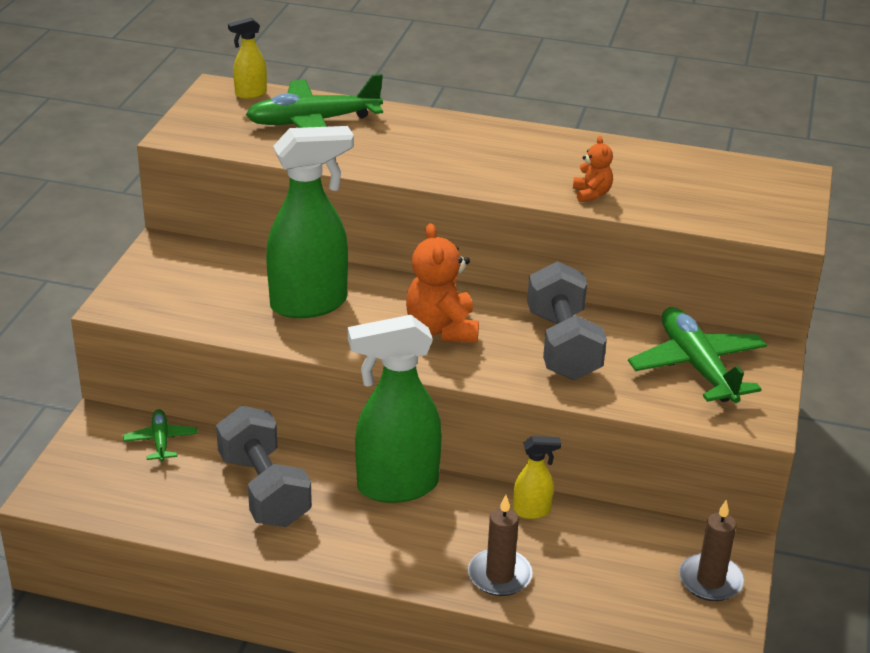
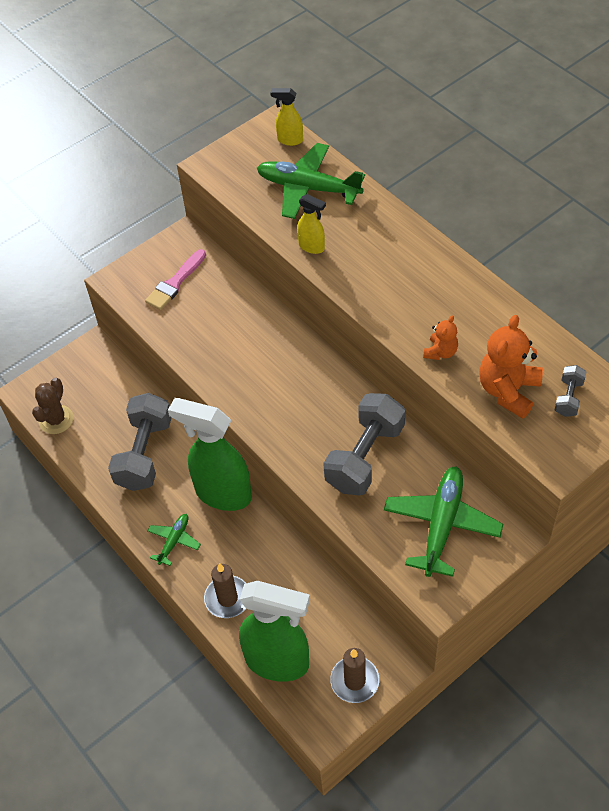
camera: 40 degrees right, 20 degrees up
(114, 504) = (56, 420): none -> brown cactus
(160, 441) = (115, 383): green plane -> green plane (174, 541)
(193, 283) = (175, 283): none -> pink brush
(310, 304) = (231, 336): green spray bottle -> green spray bottle (278, 662)
(442, 329) = (297, 400): orange teddy bear -> orange teddy bear (508, 391)
(532, 511) = (289, 560): yellow spray bottle -> yellow spray bottle (312, 247)
(744, 186) = (568, 398): none -> grey dumbbell

